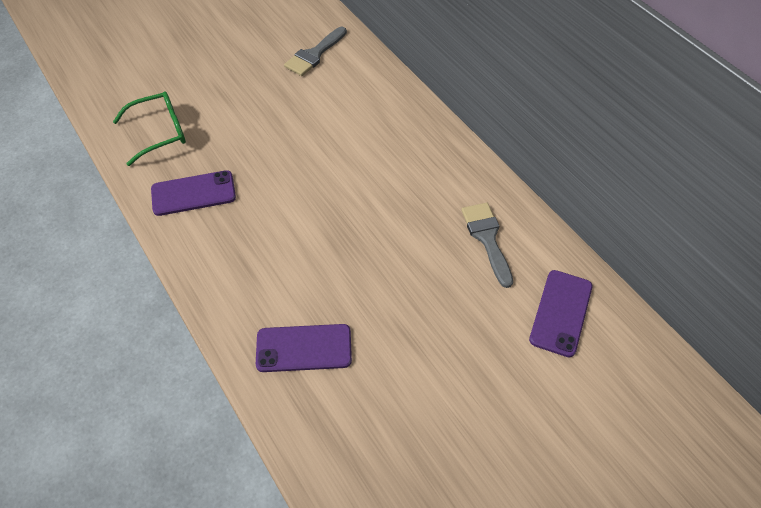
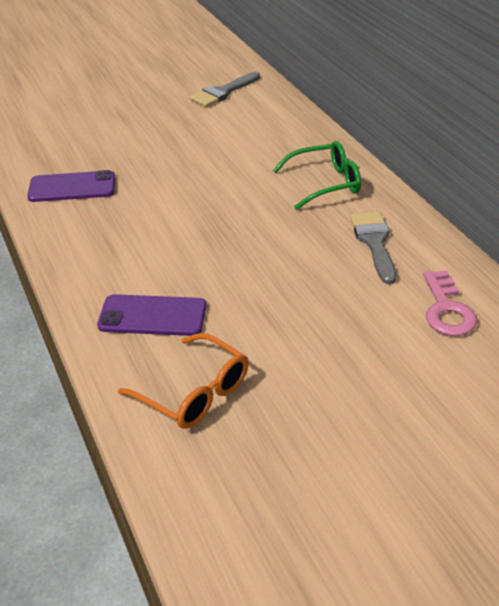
camera: 10 degrees right, 15 degrees down
(160, 132) = (52, 140): green glasses -> green glasses (325, 183)
(359, 434) = (194, 393): none -> orange glasses
(561, 313) = (447, 310): purple phone -> pink key

